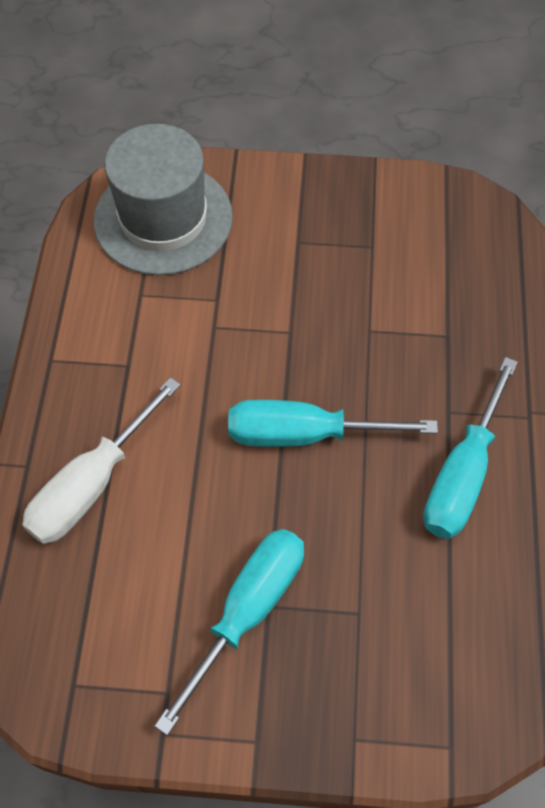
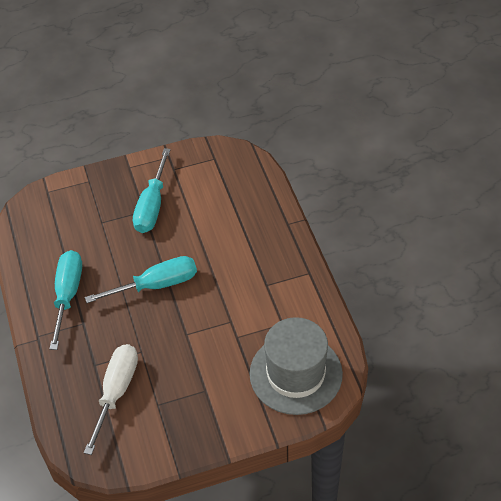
camera: 160 degrees right, 10 degrees down
(91, 484) = (251, 227): white screwdriver -> white screwdriver (116, 392)

